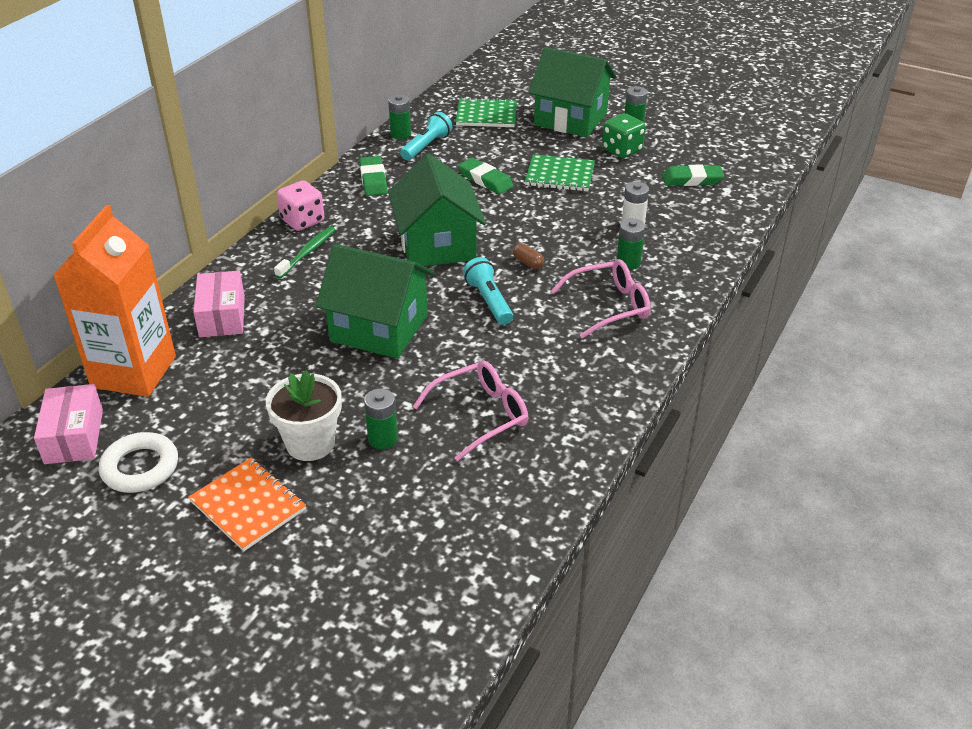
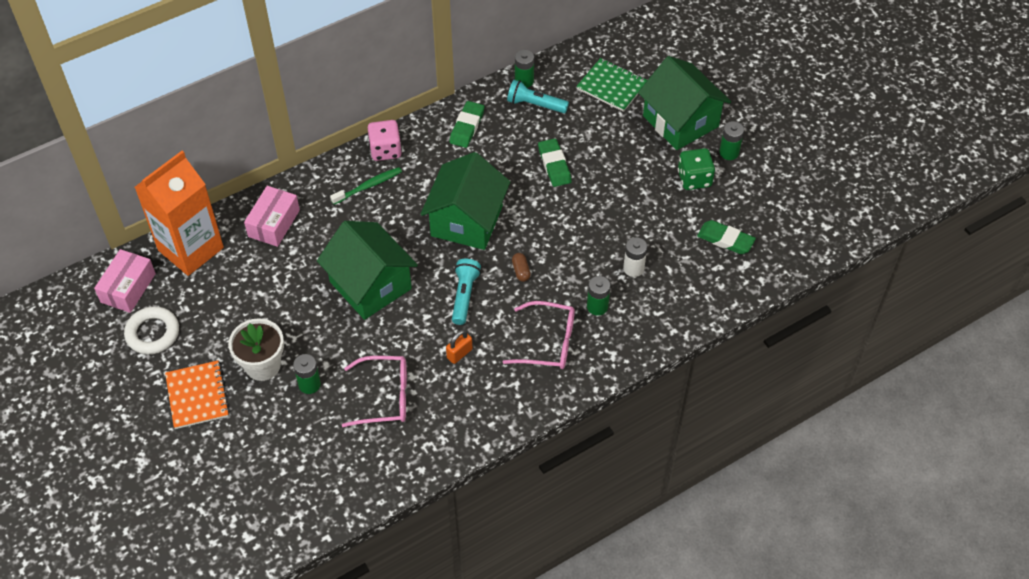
camera: 30 degrees right, 15 degrees up
(426, 146) = (535, 104): turquoise flashlight -> turquoise flashlight turned 135 degrees counterclockwise
(528, 348) = (459, 353): none -> orange padlock
(560, 175) = (618, 186): green notebook -> none

